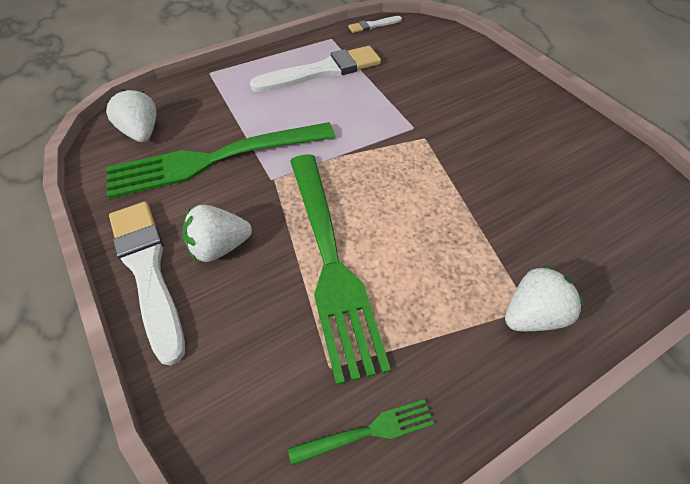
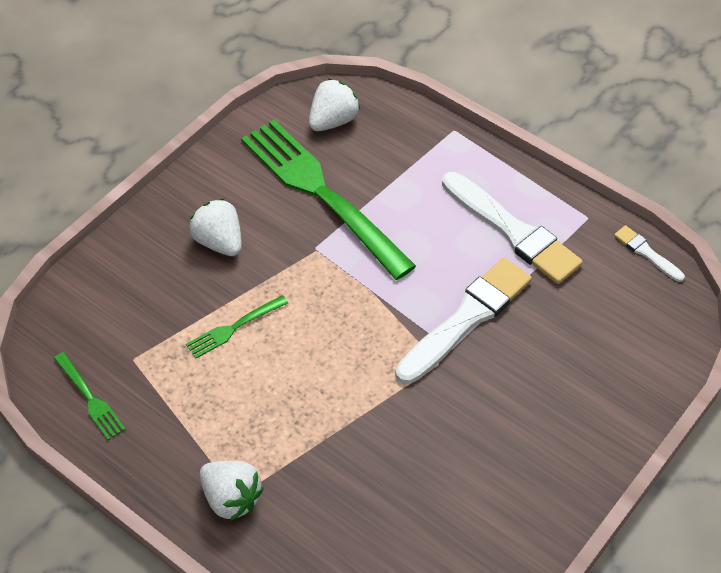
camera: 70 degrees right, 0 degrees up
(147, 271) = (178, 205): white brush -> white brush (466, 318)
(330, 261) = (234, 328): green fork -> green fork, size x0.43

